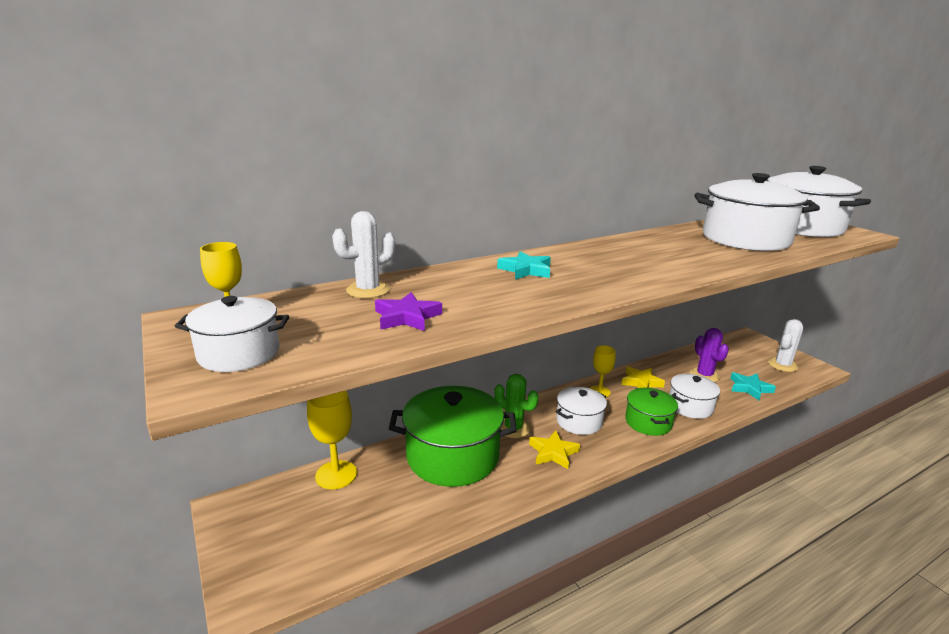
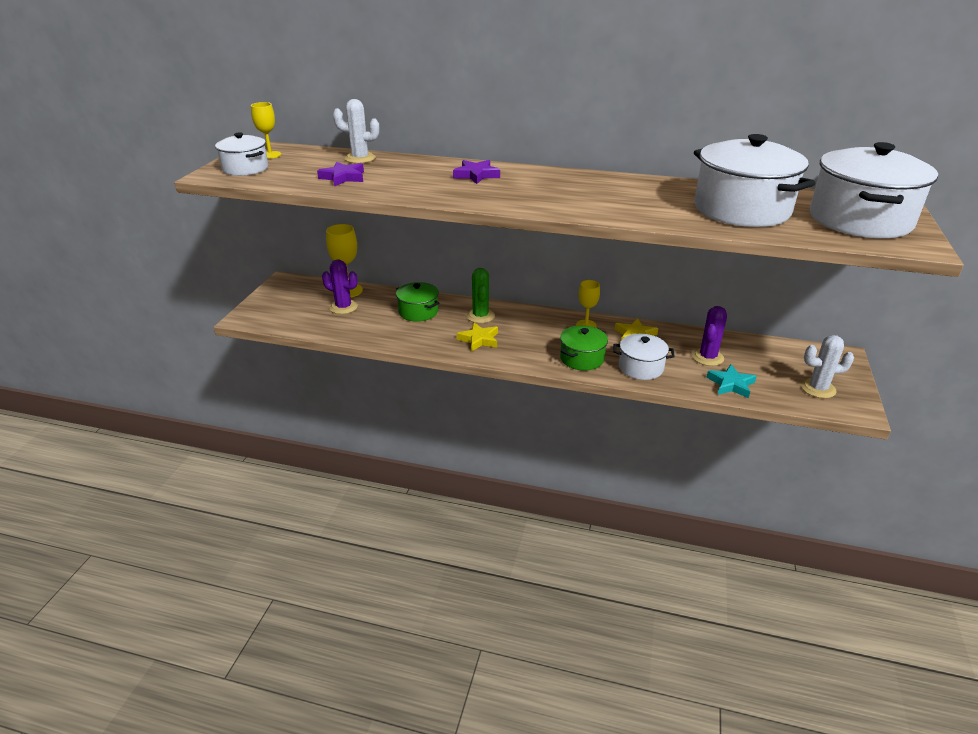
camera: 45 degrees right, 10 degrees up
(364, 498) = (343, 307): none -> purple cactus
(452, 456) = (418, 312): green pot -> green pot, size x0.55
(526, 270) = (476, 175): turquoise star -> purple star
(579, 421) = (531, 334): white pot -> none

